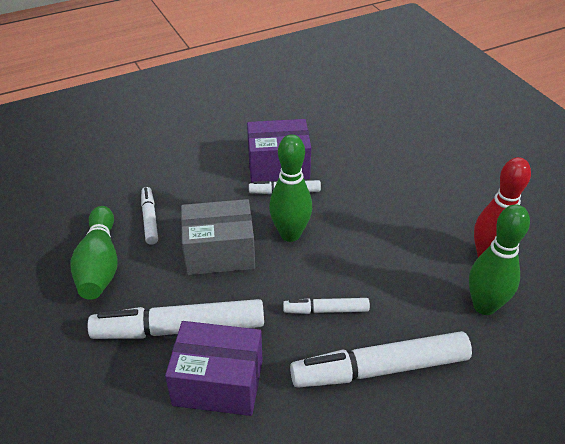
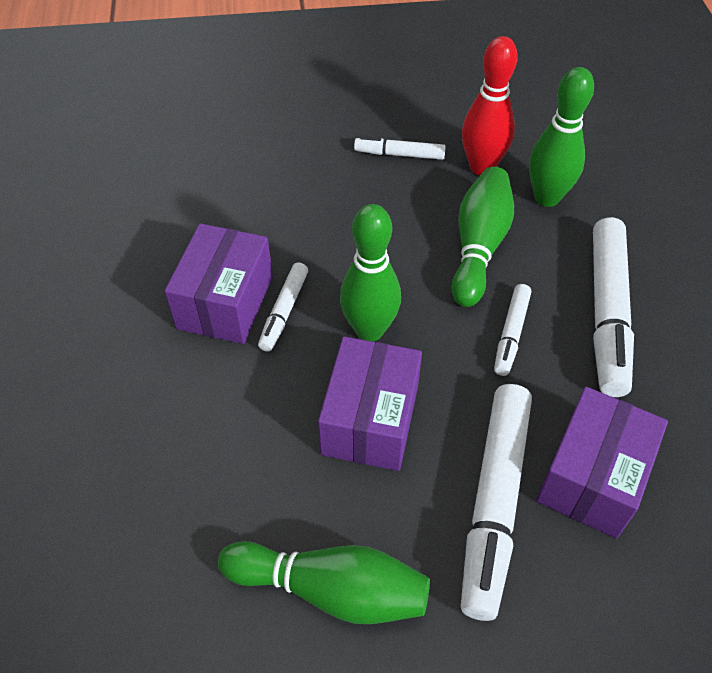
camera: 70 degrees left, 10 degrees up
(150, 219) = (259, 496): white marker -> white marker (399, 154)
(219, 252) = (370, 420): grey box -> purple box
(401, 274) = (479, 246): none -> green bowling pin

